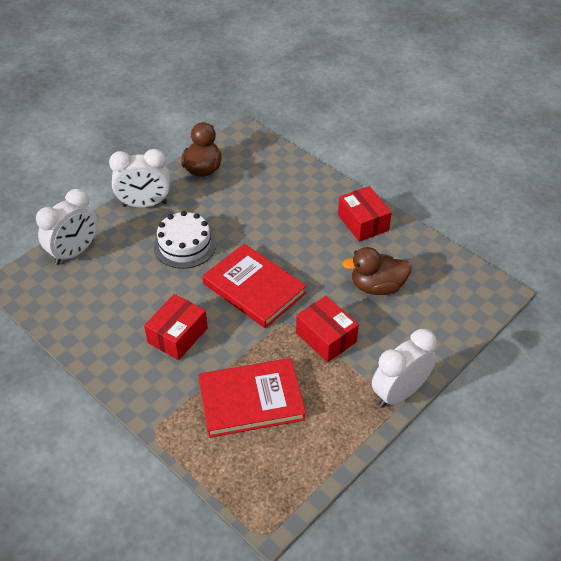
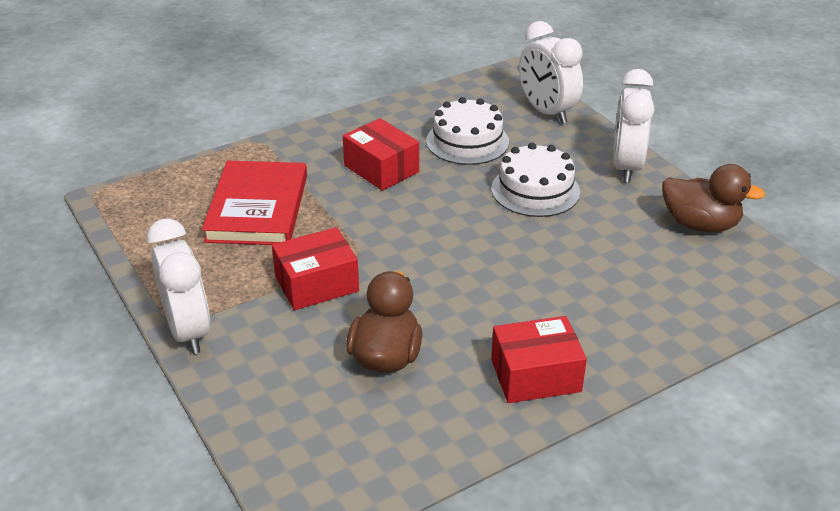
camera: 105 degrees right, 10 degrees down
(127, 291) = (467, 141): none -> white cake
(254, 288) = (433, 236): red book -> none

